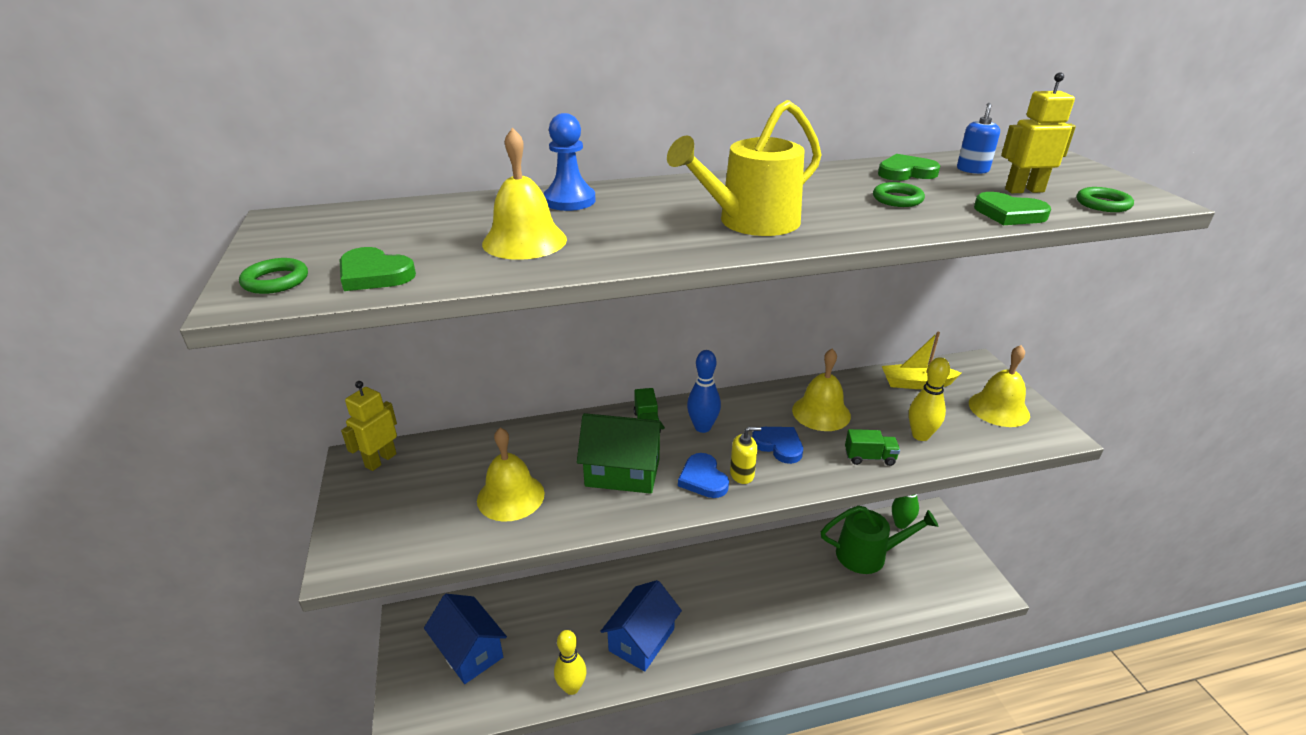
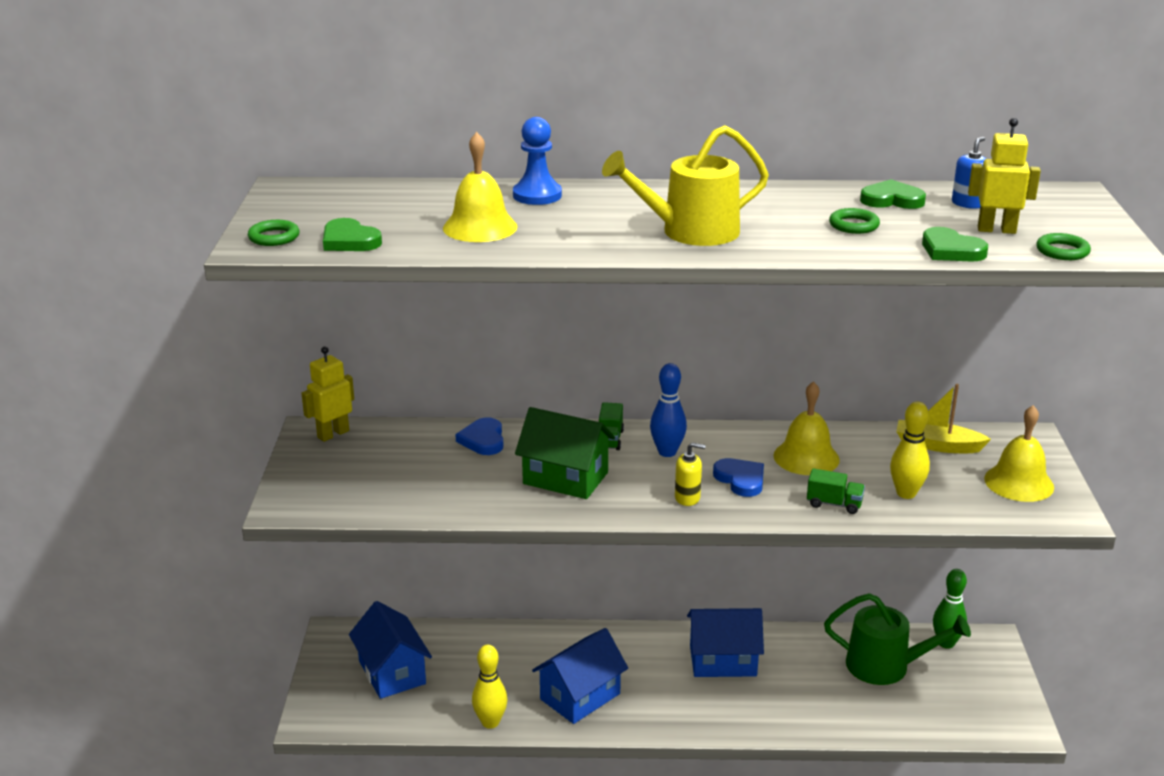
camera: 15 degrees right, 5 degrees down
(510, 496) = (448, 481): yellow bell -> none
(703, 479) = (645, 495): blue heart -> blue heart (483, 440)
(745, 576) = (723, 661): none -> blue house

